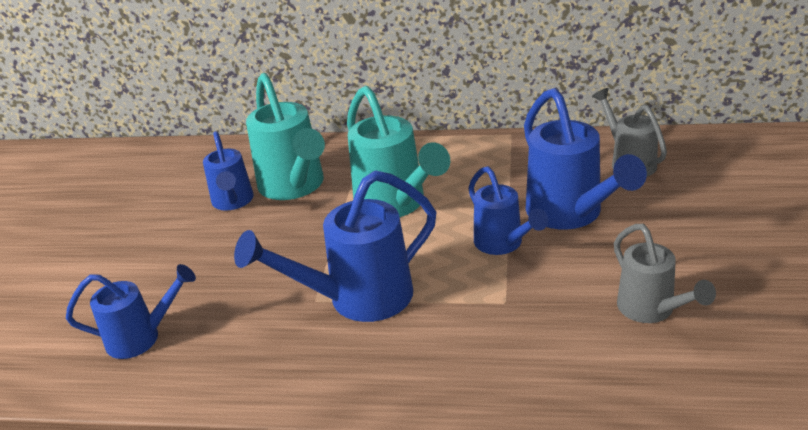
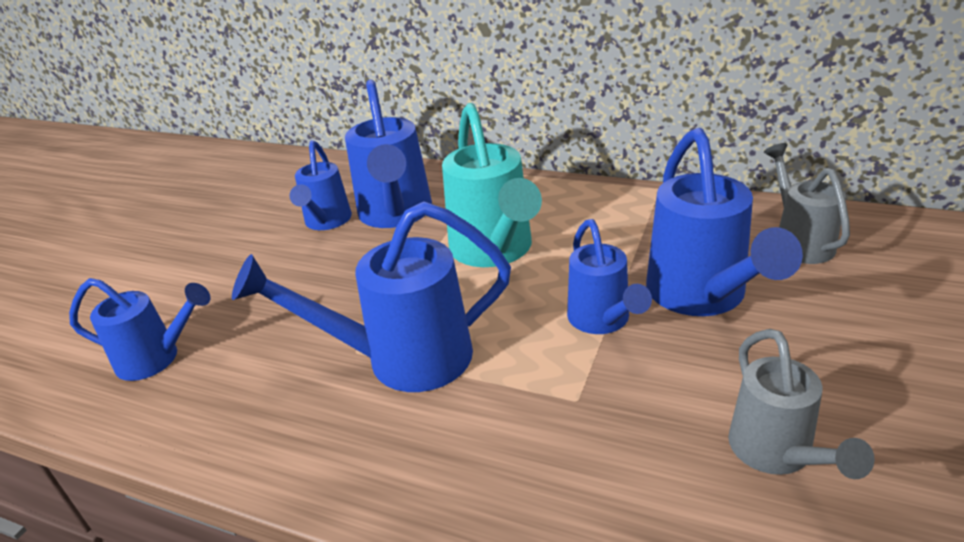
camera: 15 degrees right, 0 degrees up
(294, 187) = (396, 215): turquoise watering can -> blue watering can

